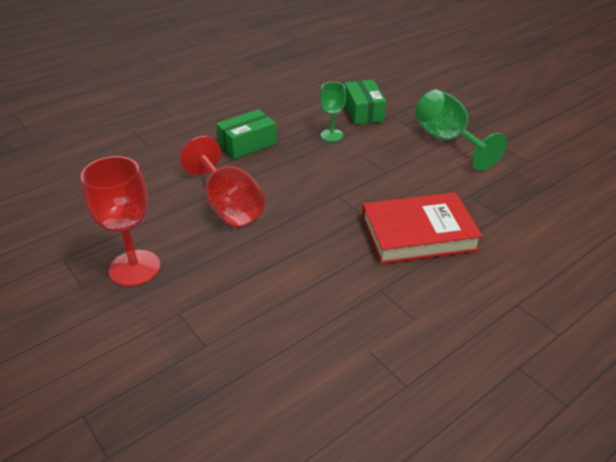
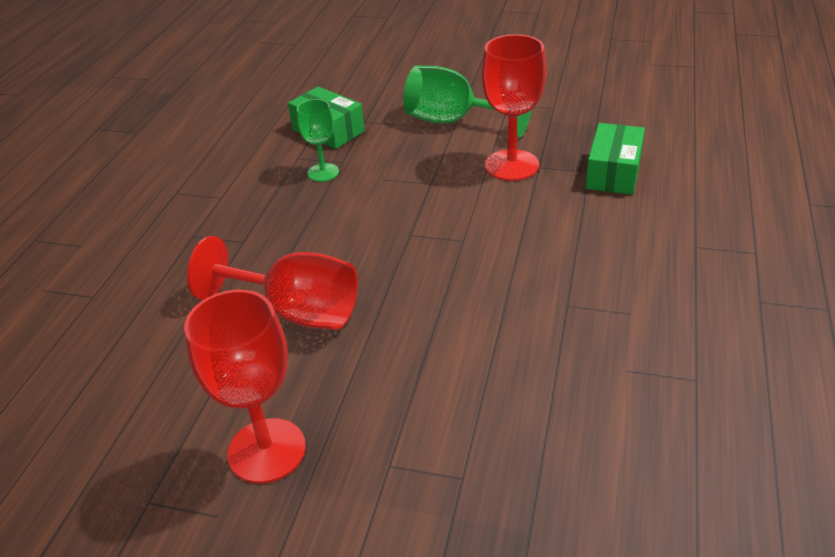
camera: 35 degrees left, 0 degrees up
(247, 144) = (231, 230): green box -> green box (613, 172)
(418, 234) = (536, 229): red book -> none
(452, 186) = (511, 165): none -> red goblet

